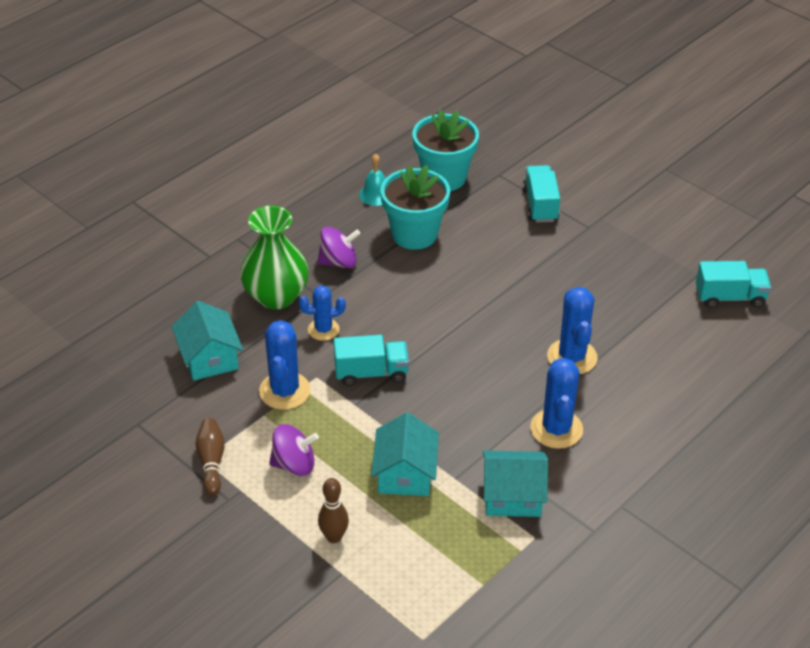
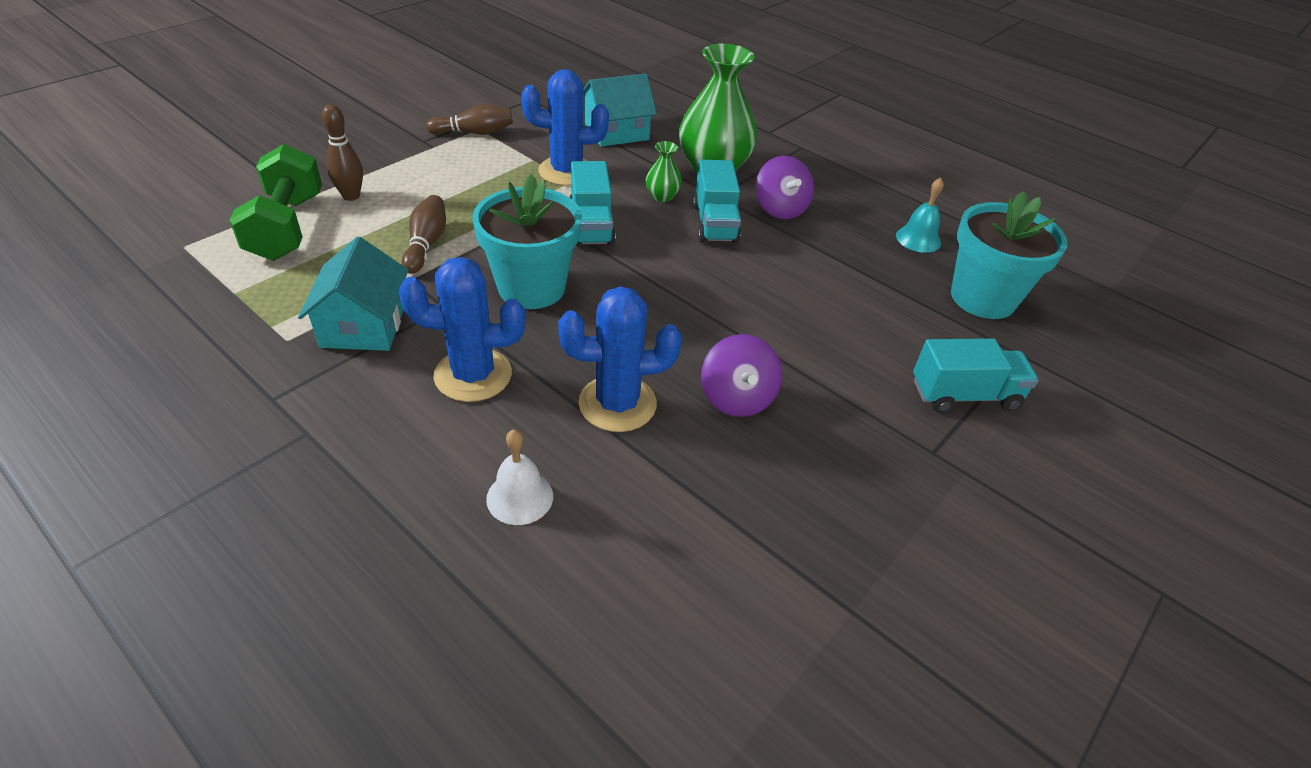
camera: 85 degrees right, 0 degrees up
(294, 464) = (459, 175): purple spinning top -> purple spinning top (737, 398)
(323, 329) = (662, 196): blue cactus -> green vase
(387, 572) = (287, 227): none -> green dumbbell
(405, 473) = (426, 244): turquoise house -> brown bowling pin
(414, 234) = (850, 267): turquoise flower pot -> turquoise flower pot (531, 288)
(654, 398) = (520, 497): none -> white bell
(730, 297) = (790, 659): turquoise truck -> turquoise truck (714, 223)

